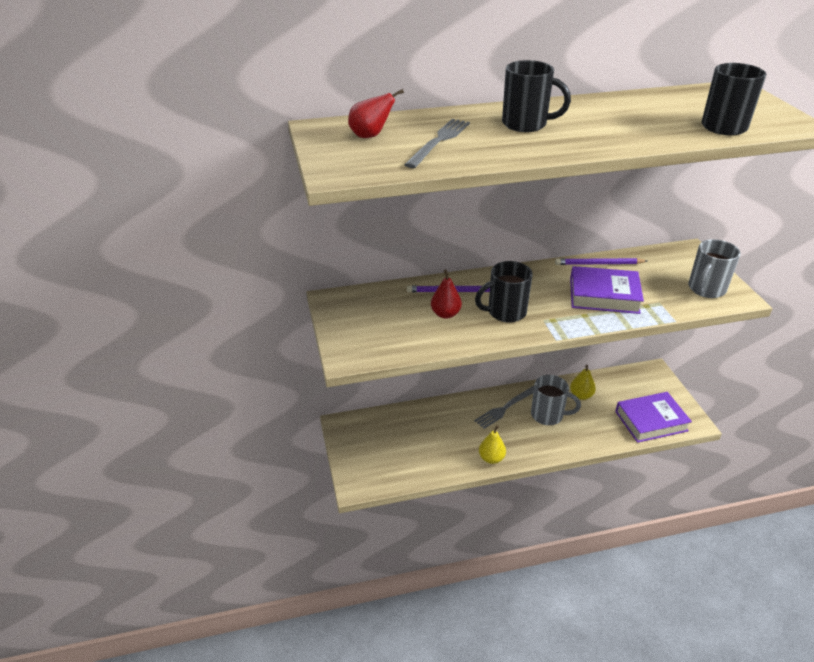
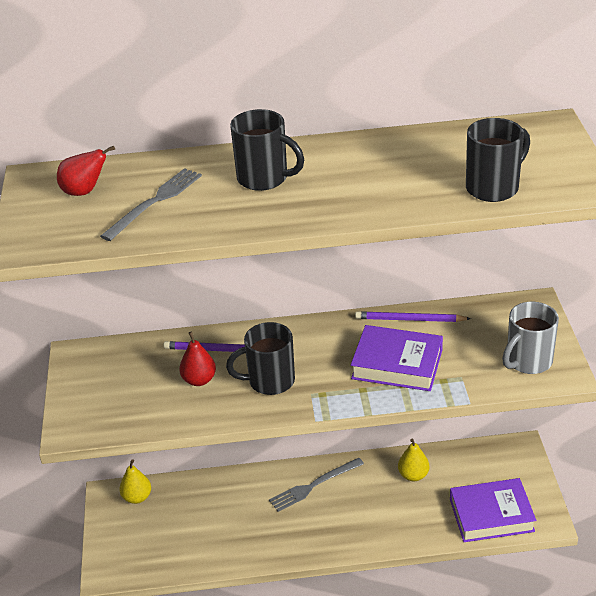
camera: 10 degrees right, 0 degrees up
(491, 458) = (275, 550): yellow pear -> yellow pear (137, 497)
(548, 415) = (363, 499): grey mug -> none

